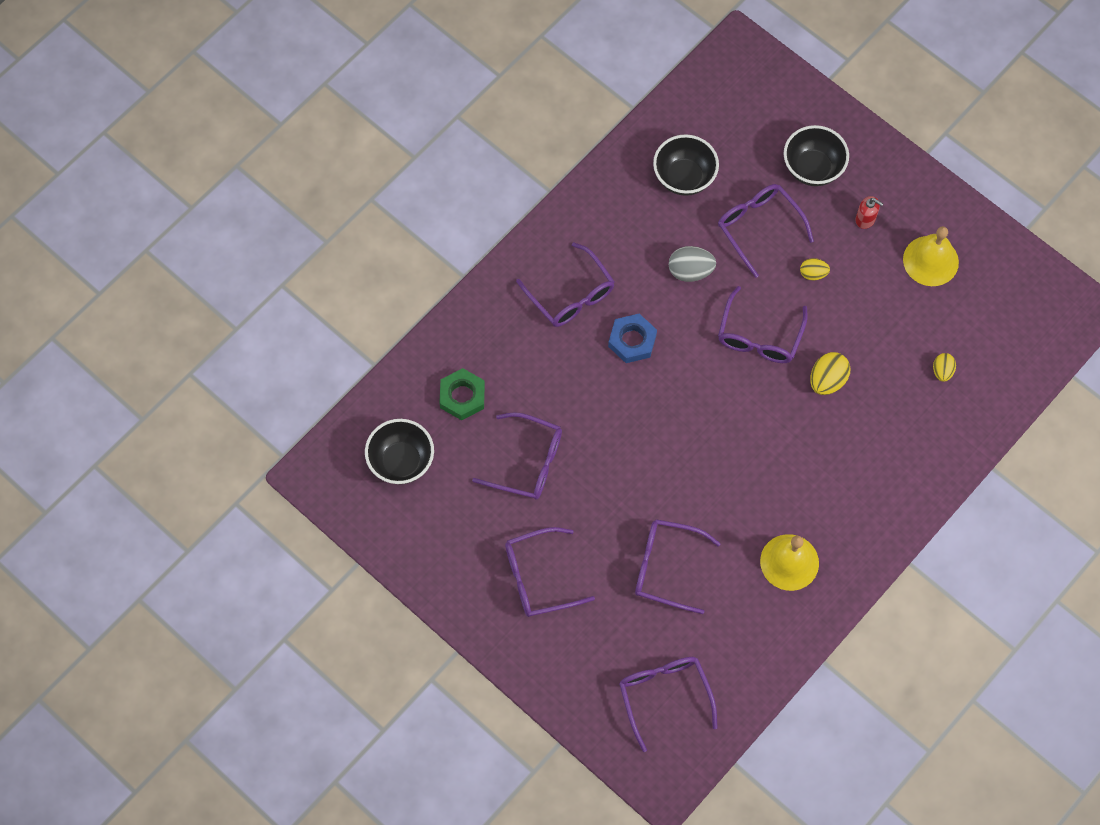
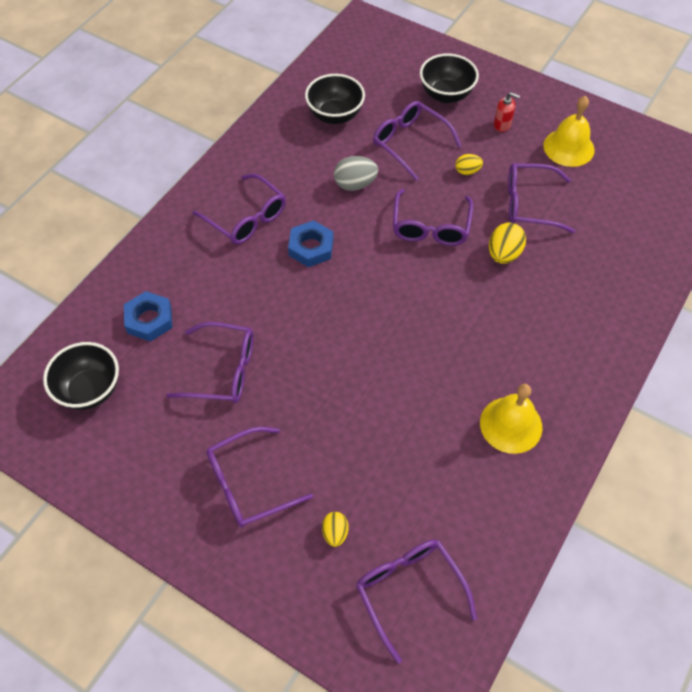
camera: 10 degrees left, 10 degrees down
(462, 396) = (149, 319): green nut -> blue nut
(666, 567) = (384, 451): purple glasses -> purple glasses (529, 204)
(942, 371) = (607, 231): yellow egg -> yellow egg (335, 533)

